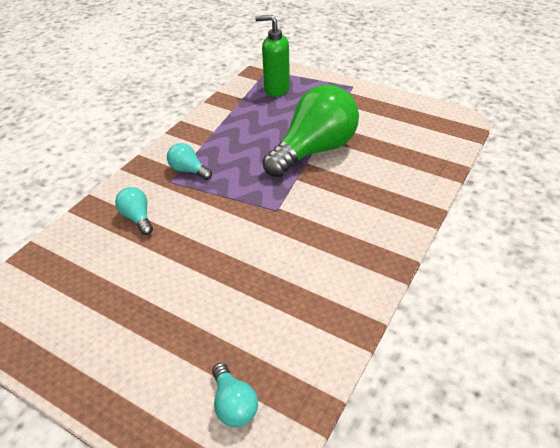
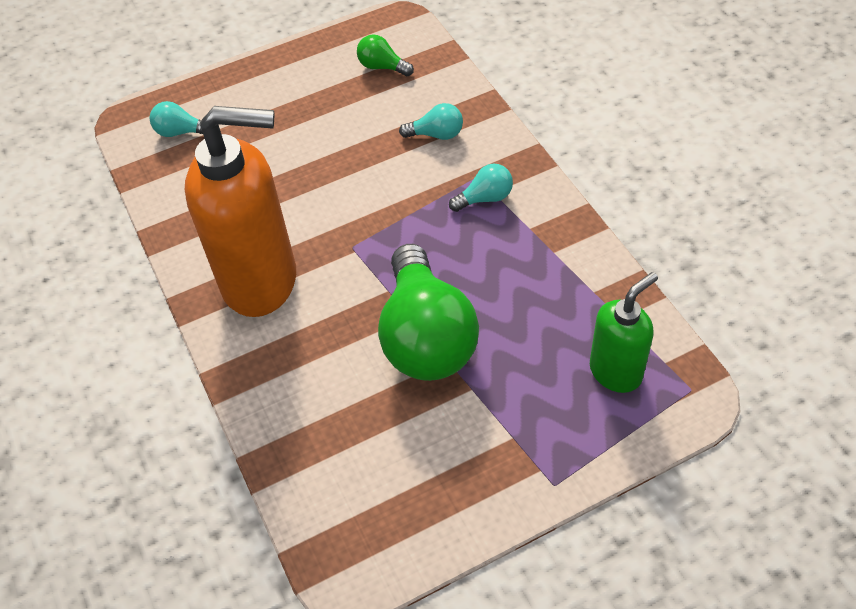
camera: 125 degrees right, 10 degrees up
(63, 290) = (382, 67): none -> green light bulb
(344, 238) = (261, 281): none -> orange soap dispenser

